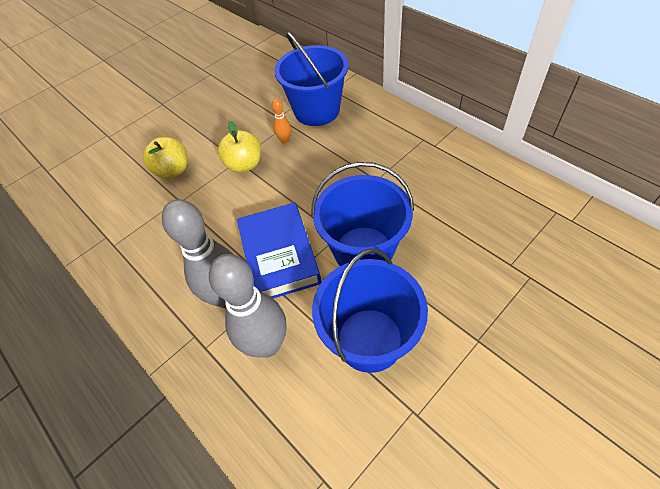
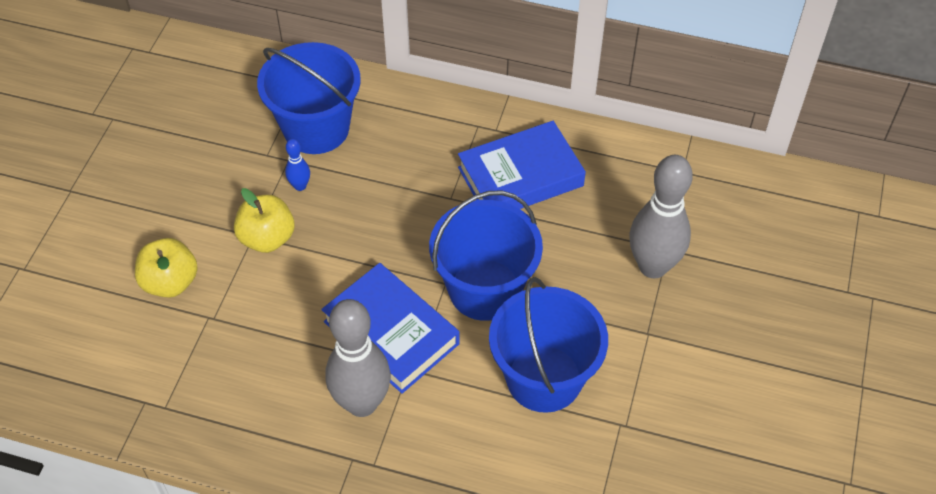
camera: 35 degrees left, 0 degrees up
(267, 345) = (440, 431): grey bowling pin -> grey bowling pin (653, 266)
(285, 140) = (300, 186): orange bowling pin -> blue bowling pin
(435, 181) = (520, 176): none -> blue book

